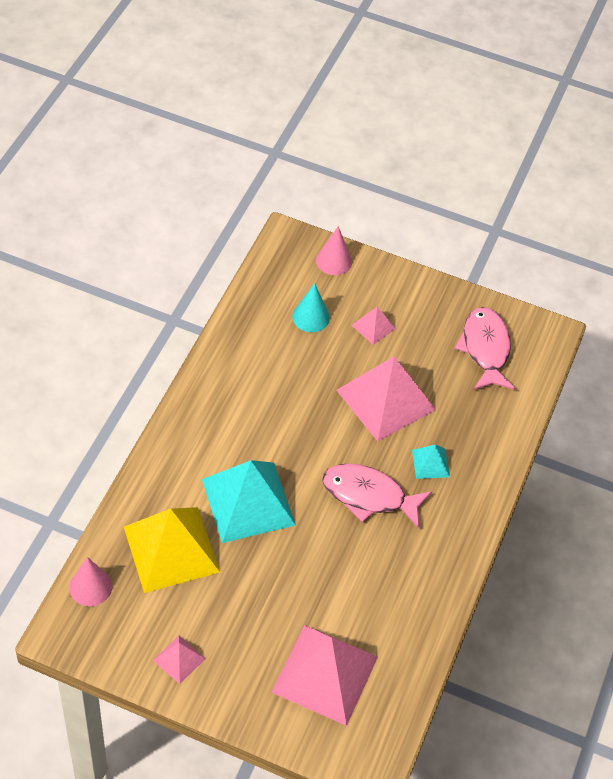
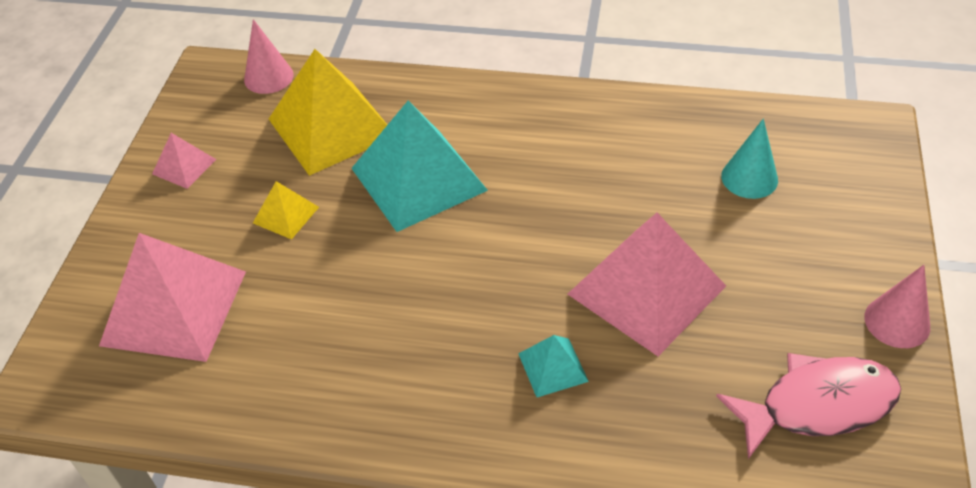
camera: 85 degrees right, 5 degrees down
(256, 592) = (285, 215): none -> yellow pyramid
(334, 261) = (868, 181): pink cone -> pink cone (897, 322)
(369, 496) = (468, 302): pink fish -> none
(373, 326) = (774, 249): pink pyramid -> none

